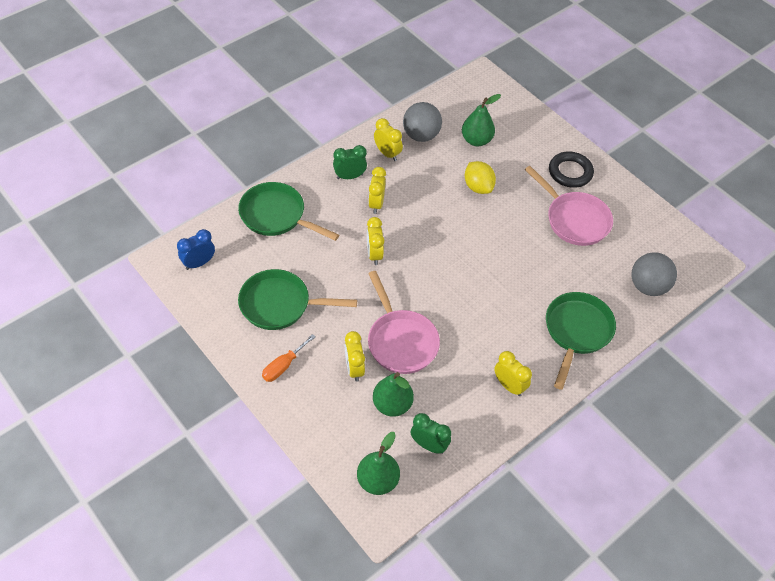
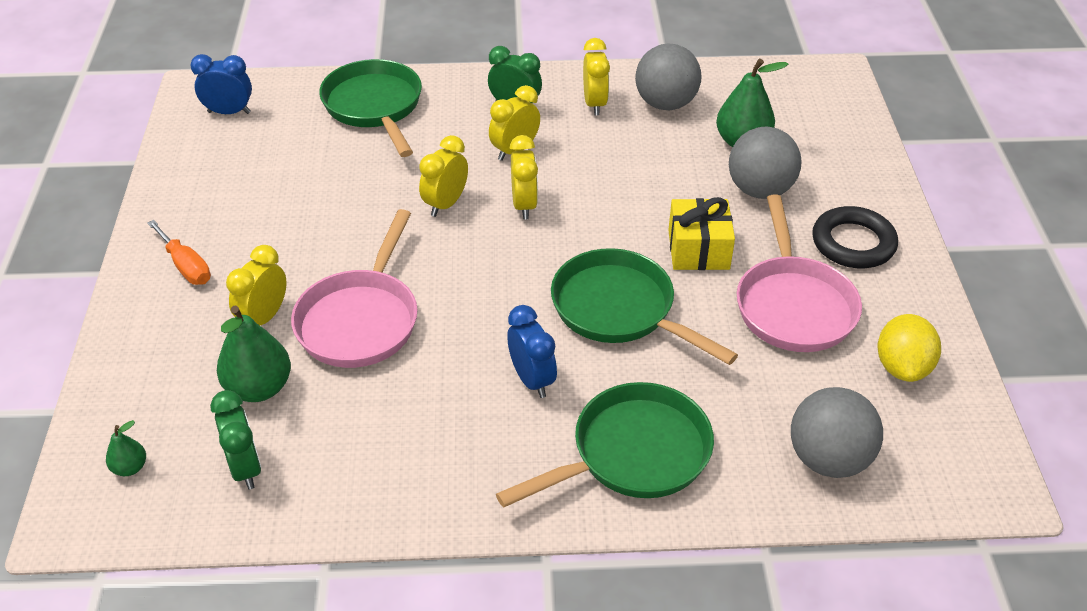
camera: 40 degrees right, 10 degrees down
(280, 304) = (264, 199): green pan -> green pan (620, 310)
(283, 366) = (186, 266): orange screwdriver -> orange screwdriver turned 120 degrees counterclockwise
(378, 480) = (130, 468): green pear -> green pear, size x0.51
(478, 187) = (682, 196): yellow lemon -> yellow lemon (902, 367)
(505, 323) = (532, 380): none -> blue clock
(508, 164) = (760, 190): none -> grey ball
(509, 386) = (445, 463): yellow clock -> yellow clock (524, 205)
(511, 213) = (698, 249): none -> yellow gift

